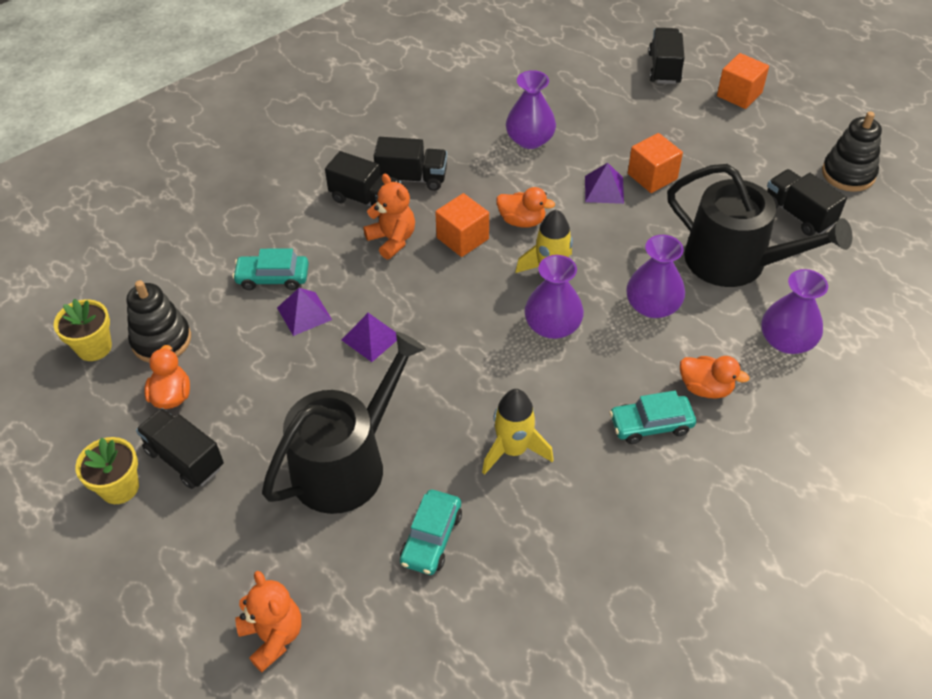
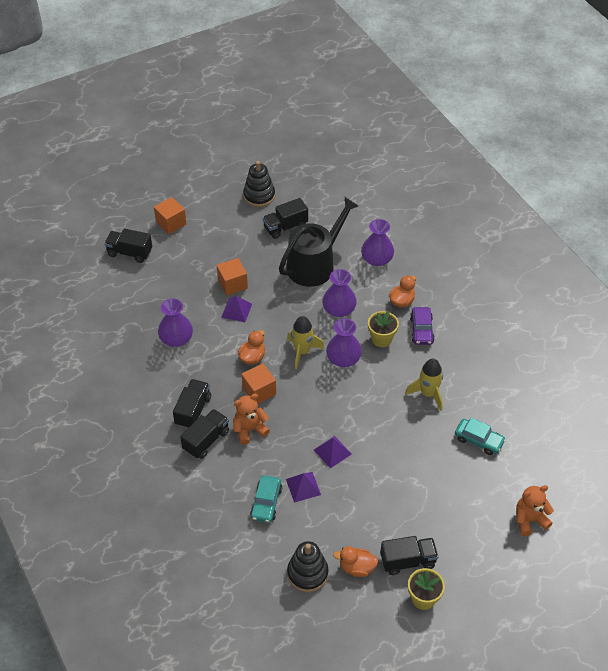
camera: 80 degrees left, 0 degrees up
(94, 347) = (304, 616): yellow flower pot -> yellow flower pot (381, 339)
(185, 459) = (408, 561): black truck -> black truck turned 150 degrees counterclockwise
(347, 463) = (424, 474): black watering can -> none
(651, 425) = (421, 330): turquoise car -> purple car

